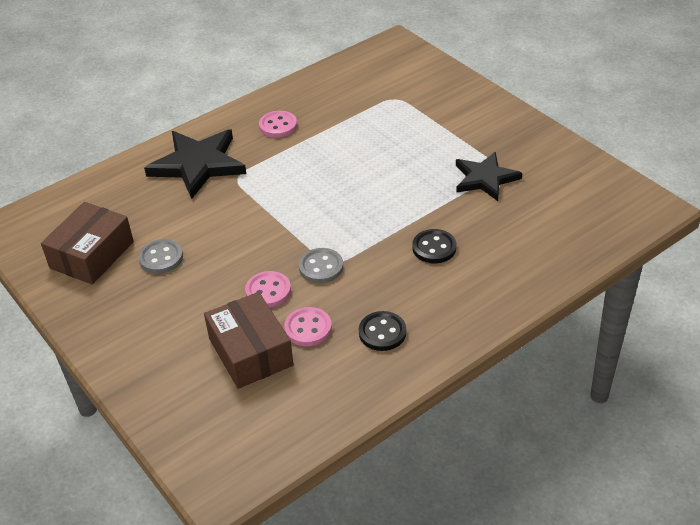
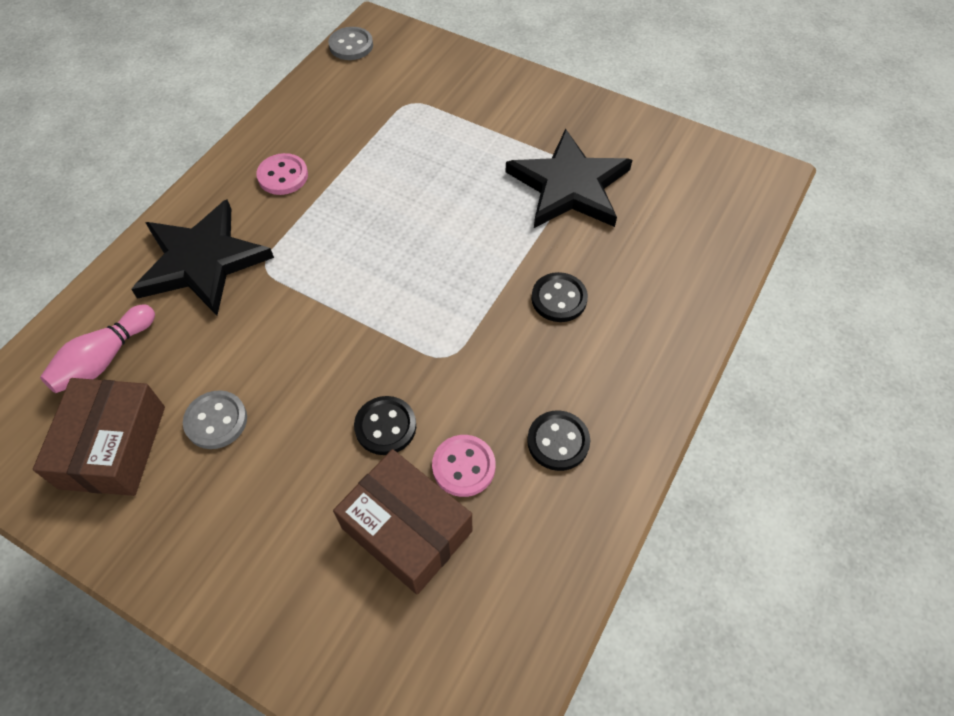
camera: 25 degrees left, 15 degrees up
(110, 205) = (105, 359): none -> pink bowling pin
(268, 291) = (385, 426): pink button -> black button
(321, 267) = (436, 369): grey button -> grey button (351, 45)
(485, 178) = (569, 186): black star -> black star, size x1.50

